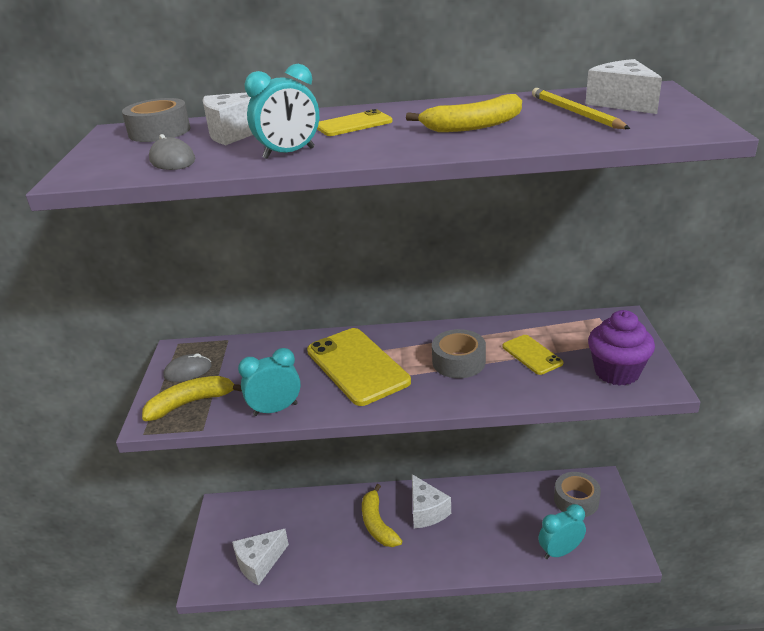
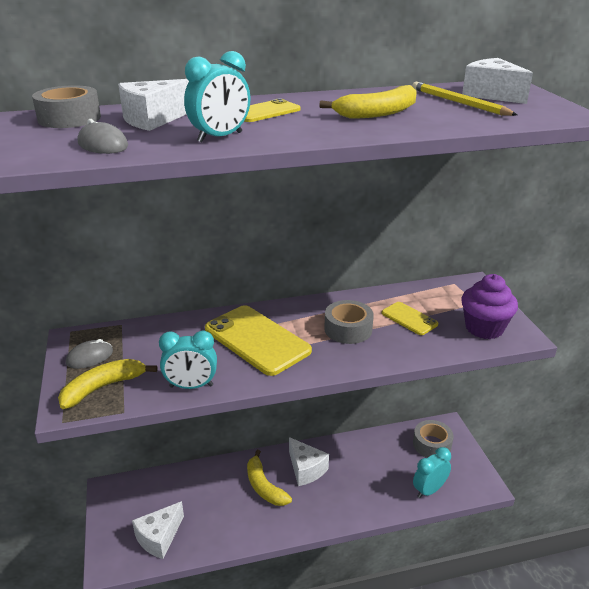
camera: 15 degrees left, 0 degrees up
(275, 409) = (191, 386): turquoise clock -> turquoise clock turned 150 degrees counterclockwise

